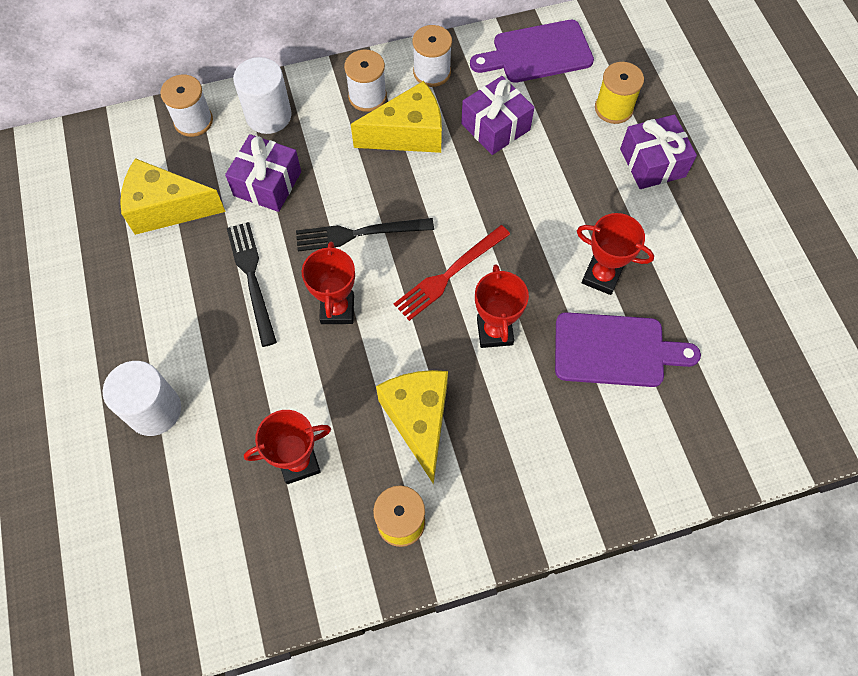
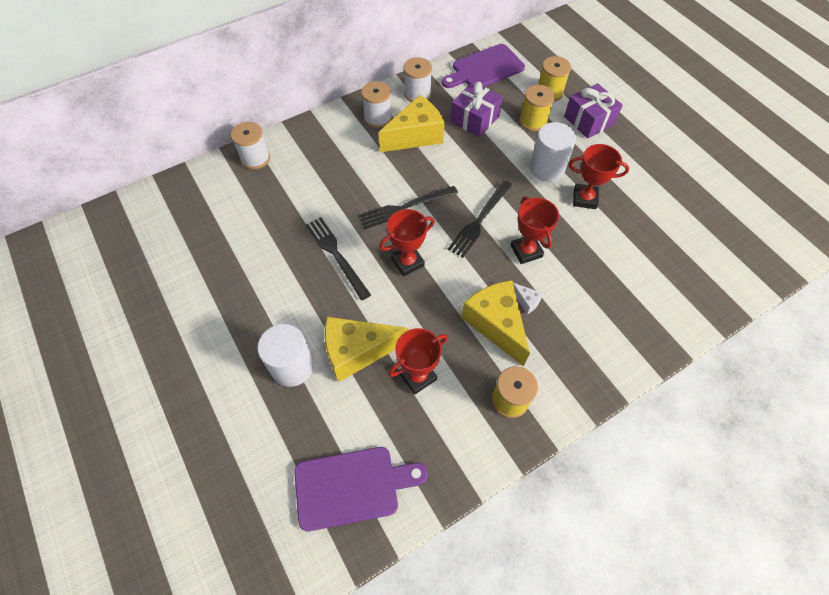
camera: 15 degrees left, 5 degrees down
(167, 208) = (255, 221): yellow cheese -> yellow cheese (357, 351)
(267, 183) = (325, 188): purple gift -> none
(268, 115) = (310, 144): white cylinder -> white cylinder (546, 168)
(337, 309) = (407, 262): red trophy -> red trophy turned 75 degrees clockwise
(449, 274) = (479, 220): red fork -> black fork
(469, 399) = (526, 301): none -> white cheese
(574, 147) = (533, 121): none -> yellow spool
(615, 350) = (614, 244): purple cutting board -> purple cutting board (352, 486)

